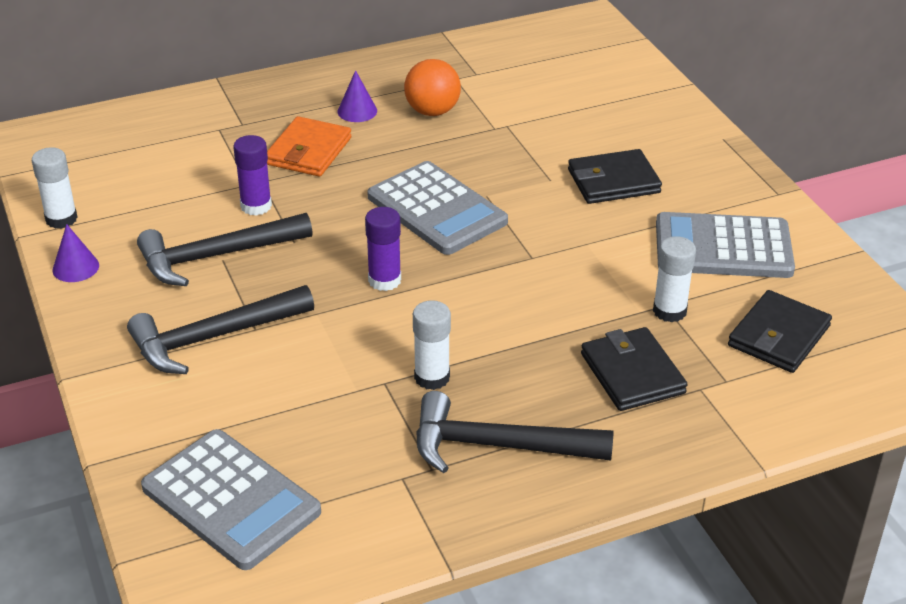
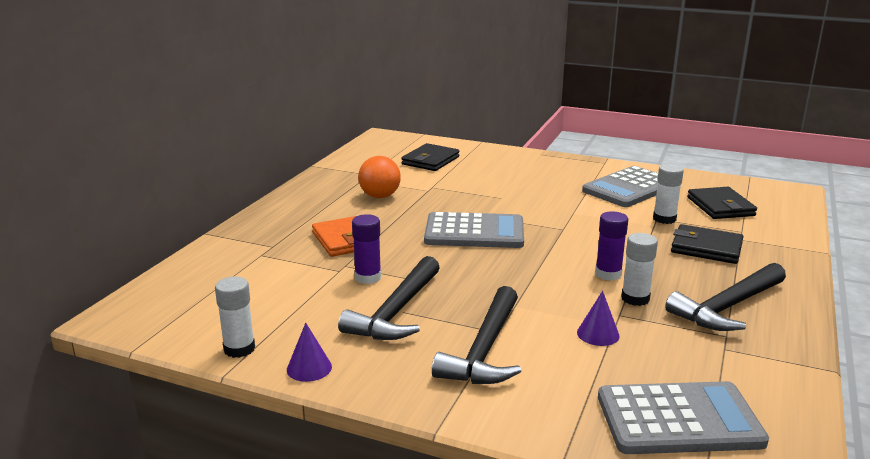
camera: 45 degrees left, 15 degrees down
(357, 111) = (335, 212): purple cone -> purple cone (598, 334)
(384, 280) = (517, 273): purple glue stick -> purple glue stick (608, 274)
(613, 181) = (531, 186): black wallet -> black wallet (430, 160)

